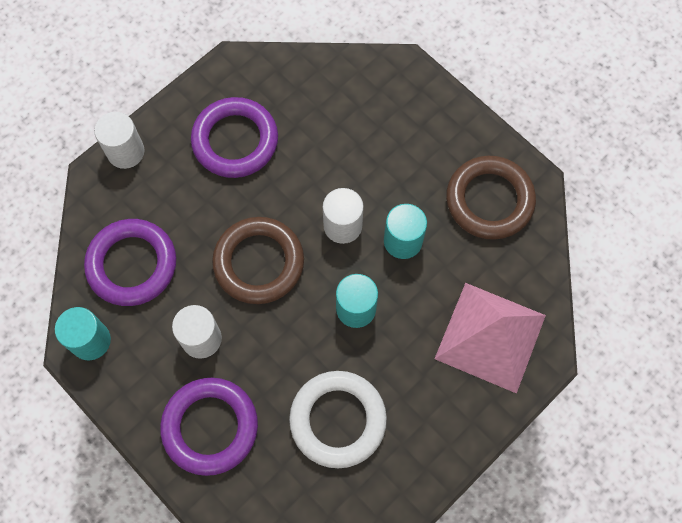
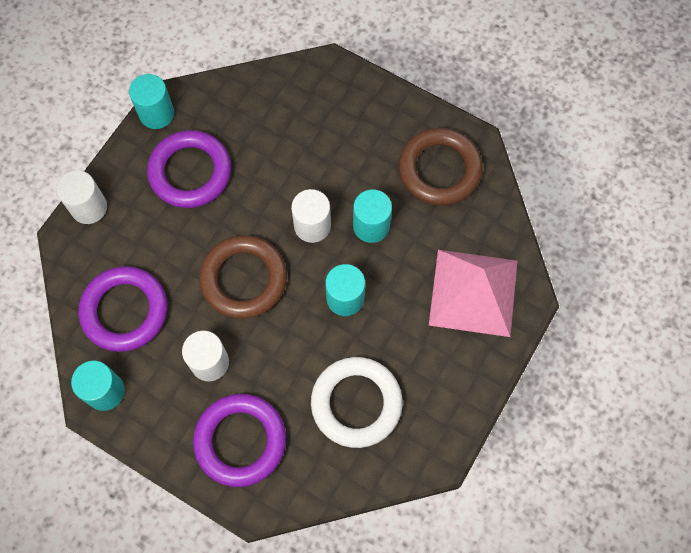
camera: 15 degrees left, 0 degrees up
(218, 74) = (156, 114): none -> turquoise cylinder

